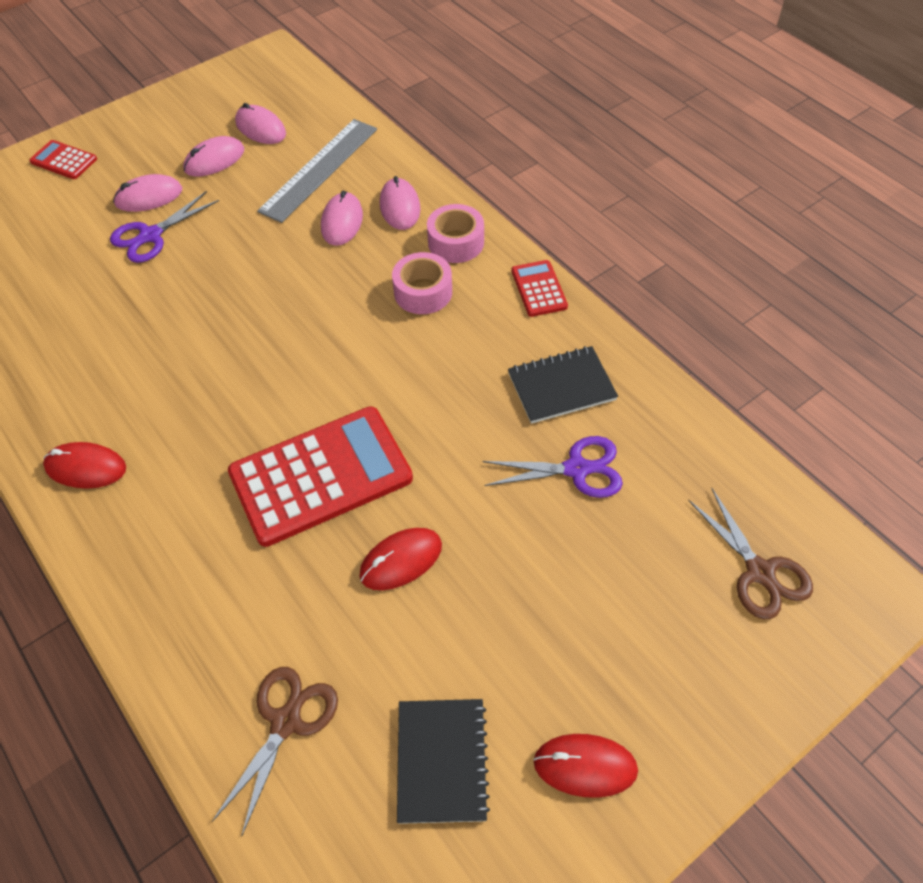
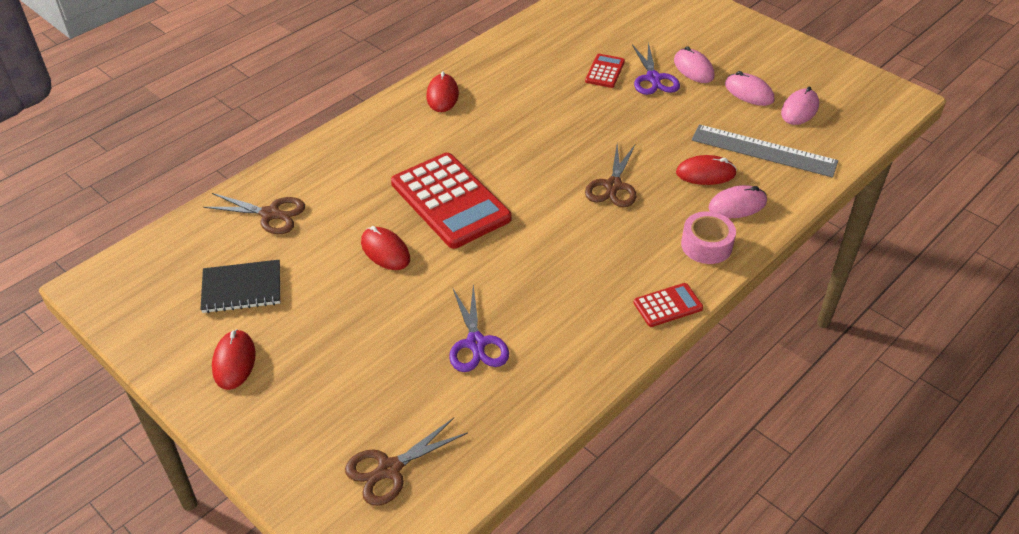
camera: 80 degrees right, 10 degrees down
(64, 160) = (715, 21): red calculator -> red calculator (605, 71)
(151, 235) = (653, 78): purple scissors -> purple scissors turned 135 degrees counterclockwise
(339, 304) = (613, 186): none -> brown scissors
(342, 222) = (705, 173): pink mouse -> red mouse
(423, 292) = (641, 232): pink tape -> none
(561, 387) = (559, 328): black notebook -> none

